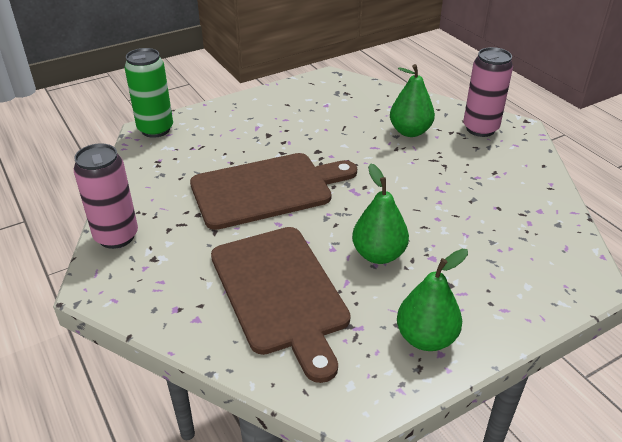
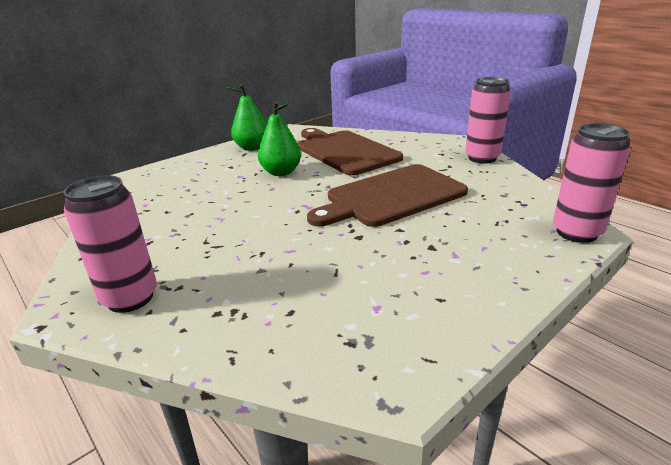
camera: 170 degrees right, 10 degrees down
(155, 129) = (576, 233): green can -> pink can
(410, 131) = (240, 278): green pear -> none

